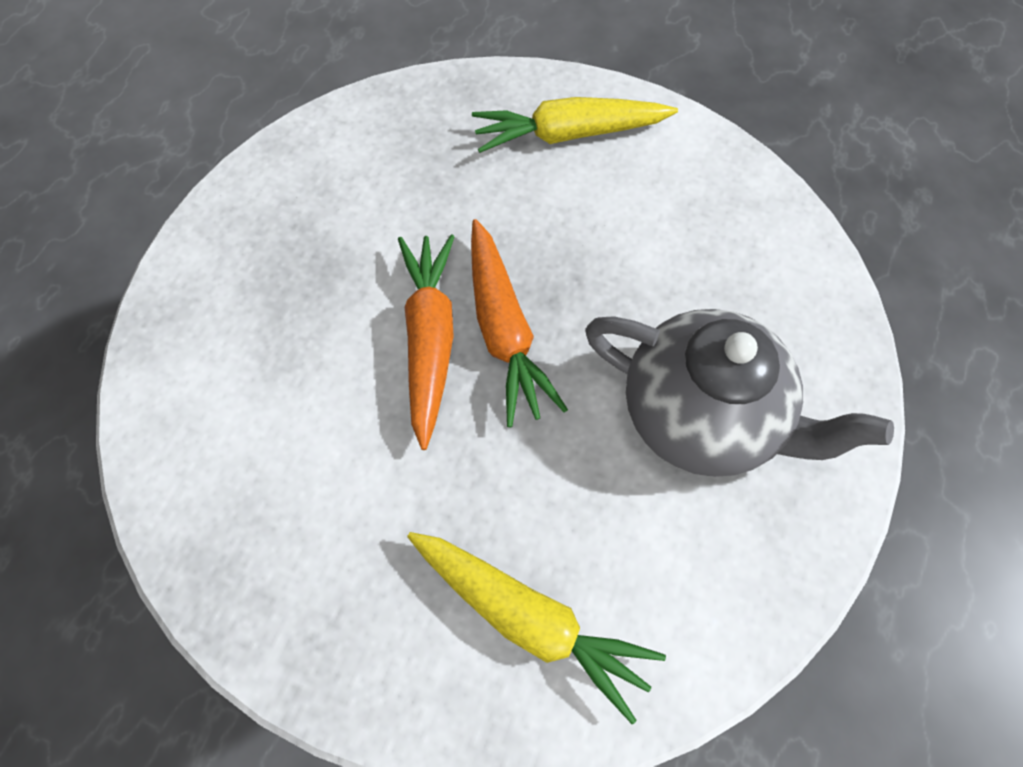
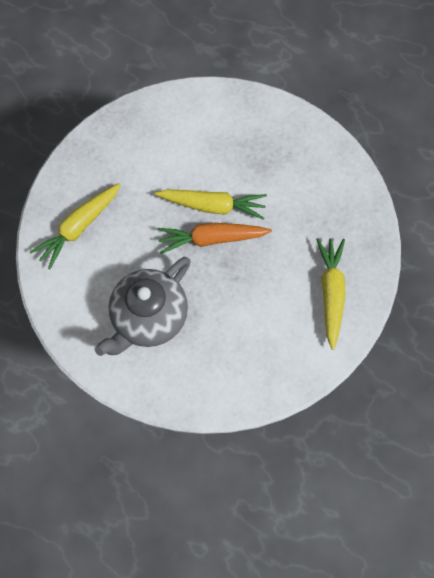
camera: 100 degrees right, 5 degrees up
(429, 340) = (213, 206): orange carrot -> yellow carrot

